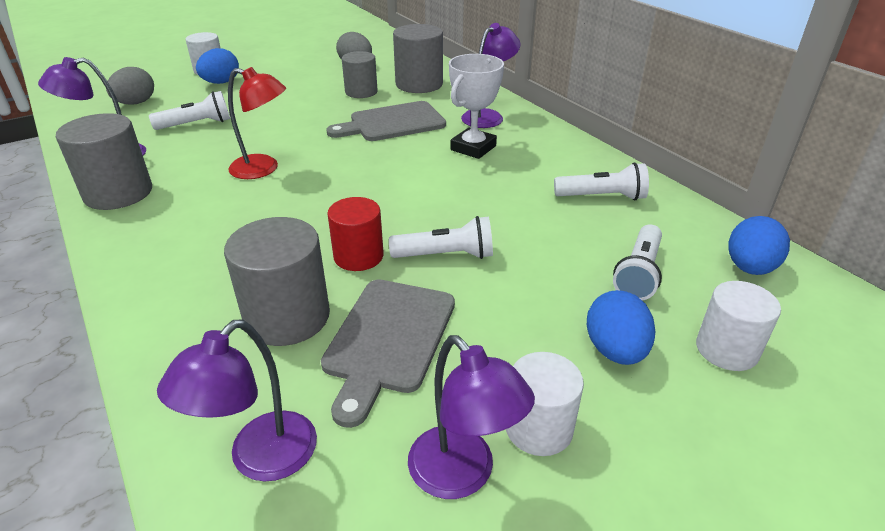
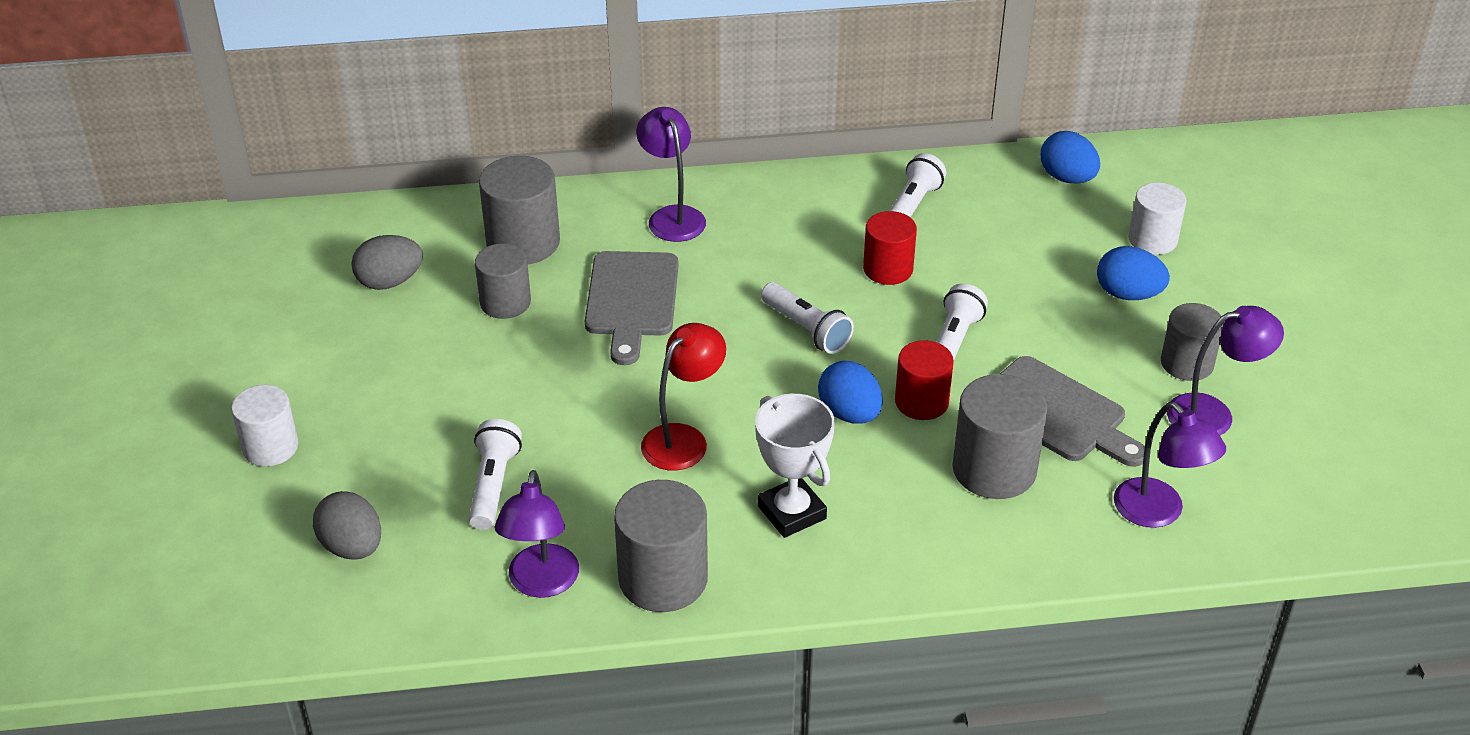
camera: 65 degrees left, 5 degrees up
(221, 83) = (342, 440): blue egg -> blue egg (849, 414)
(473, 148) = (748, 256): white trophy -> white trophy (792, 512)
(513, 203) = (888, 269): none -> red cylinder
(538, 428) = (1187, 363): white cylinder -> grey cylinder
(638, 273) = (1042, 240): white flashlight -> white flashlight (806, 329)

